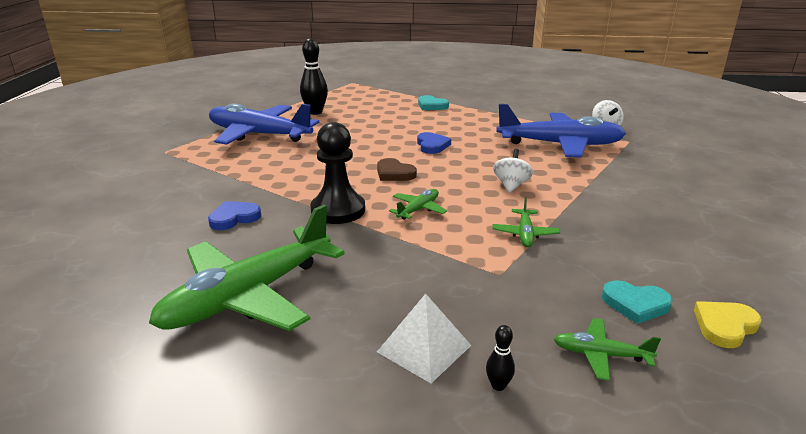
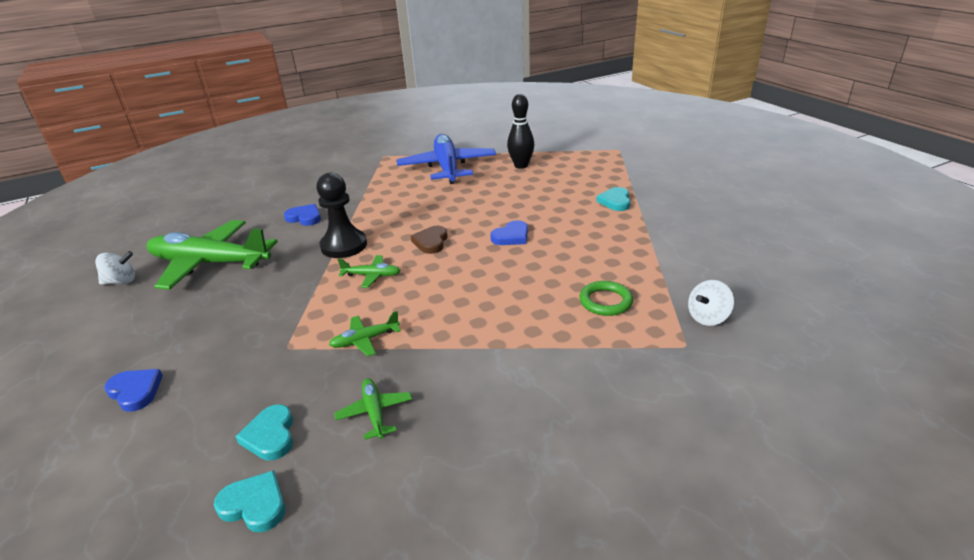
camera: 60 degrees right, 5 degrees up
(424, 348) = (171, 347): white pyramid -> none
(498, 385) = (135, 391): black bowling pin -> blue heart
(511, 185) = (462, 303): white spinning top -> white spinning top (121, 281)
(560, 145) = (605, 301): blue plane -> green ring
(600, 355) = (185, 432): green plane -> green plane (375, 412)
(725, 326) = (255, 505): yellow heart -> turquoise heart

